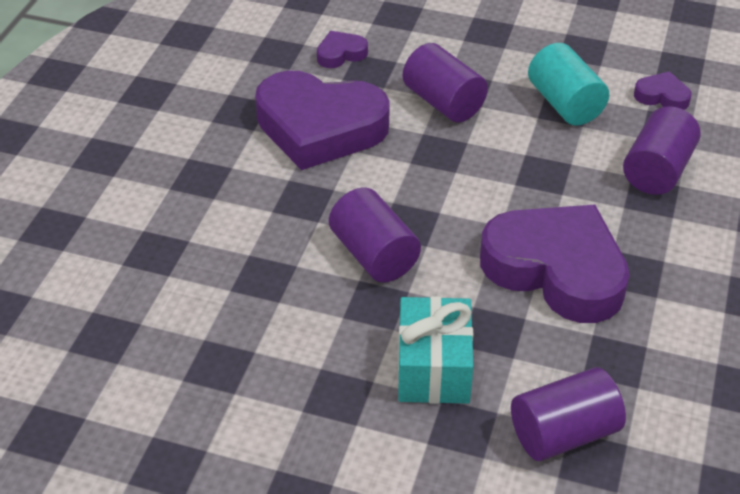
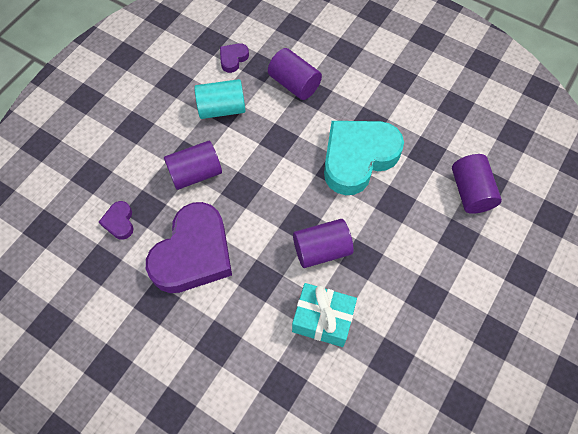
camera: 75 degrees left, 20 degrees up
(433, 368) = (416, 241): turquoise gift -> turquoise gift (322, 319)
(556, 270) = (358, 158): purple heart -> turquoise heart

